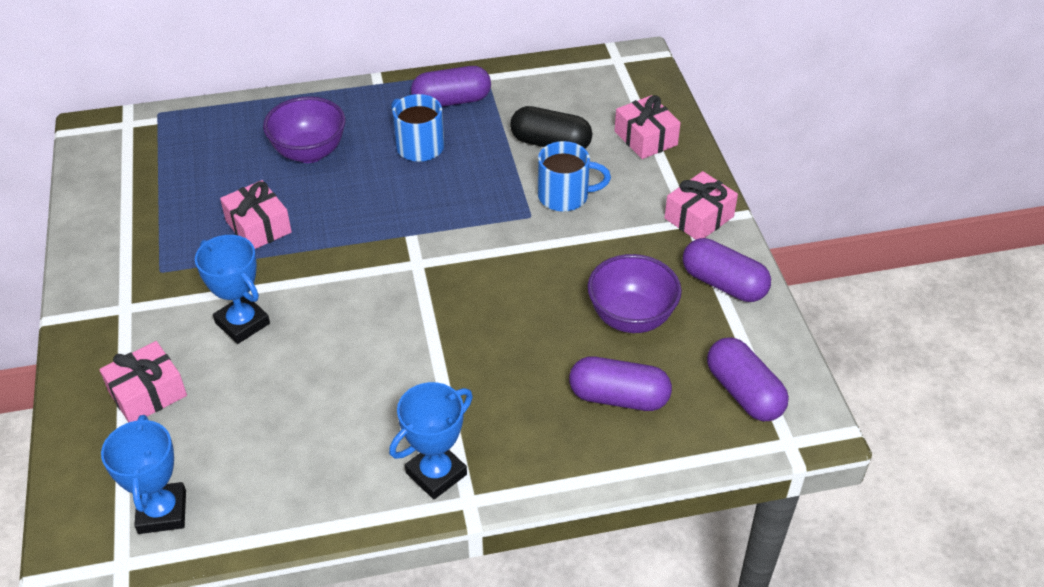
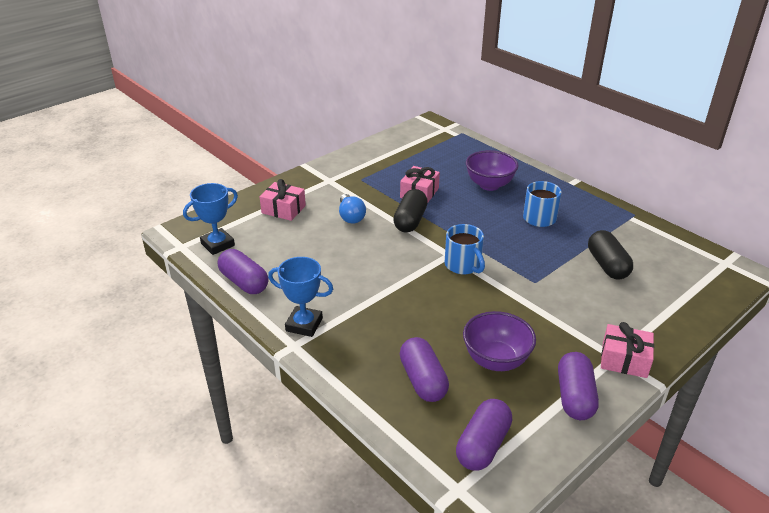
camera: 60 degrees right, 10 degrees down
(242, 323) = (351, 216): blue trophy -> blue light bulb
(312, 266) = (410, 221): none -> black capsule
(451, 101) = (592, 213): purple capsule -> purple capsule (244, 282)
(565, 196) = (569, 289): blue mug -> blue mug (463, 265)
(645, 138) = (668, 305): pink gift -> none

